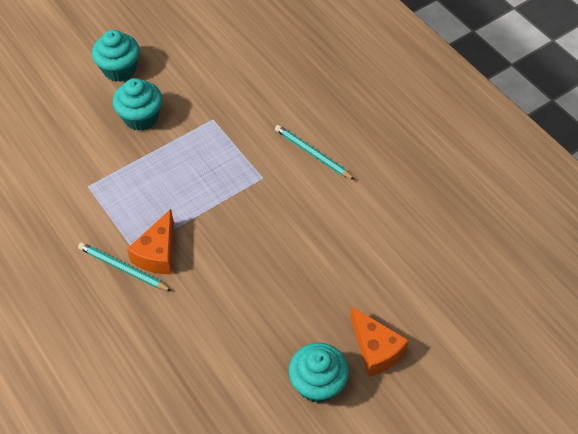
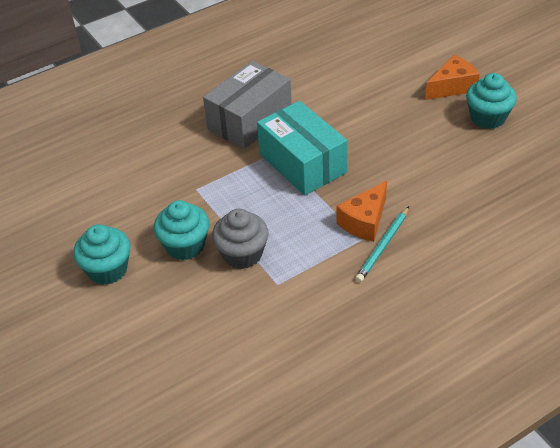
camera: 85 degrees left, 10 degrees down
(126, 159) = (242, 254): none -> grey cupcake
(157, 253) = (364, 221): orange cheese -> orange cheese turned 105 degrees clockwise
(244, 201) = (302, 163): none -> turquoise box
(312, 154) = (249, 120): turquoise pencil -> grey box

